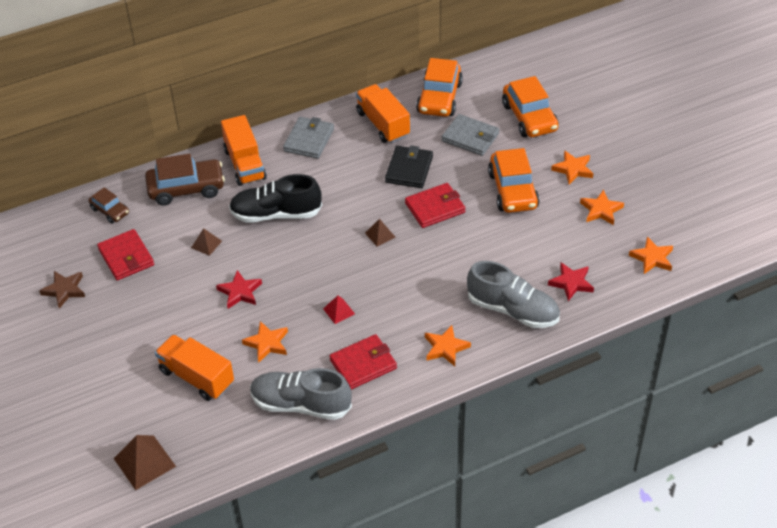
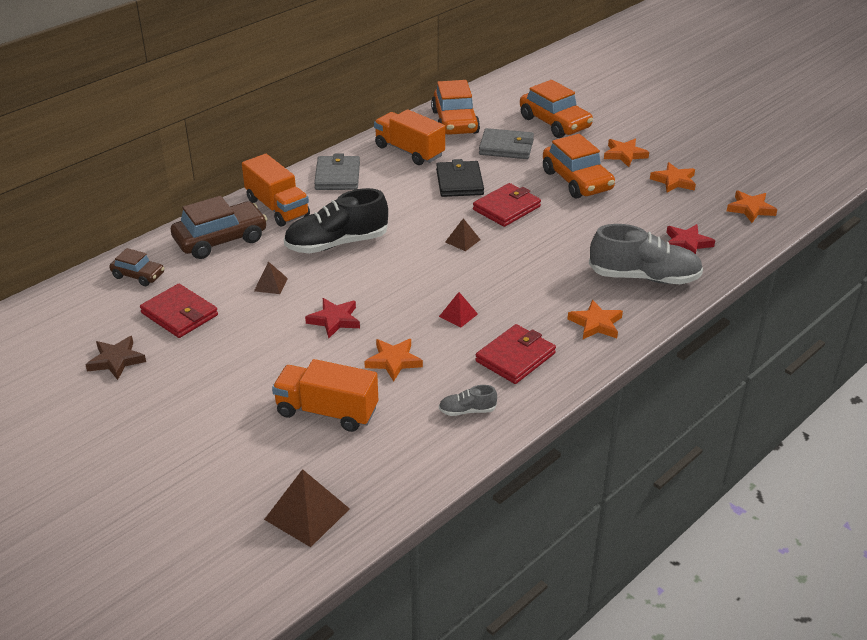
camera: 20 degrees left, 10 degrees down
(301, 404) = (467, 411): grey shoe -> grey shoe, size x0.45

